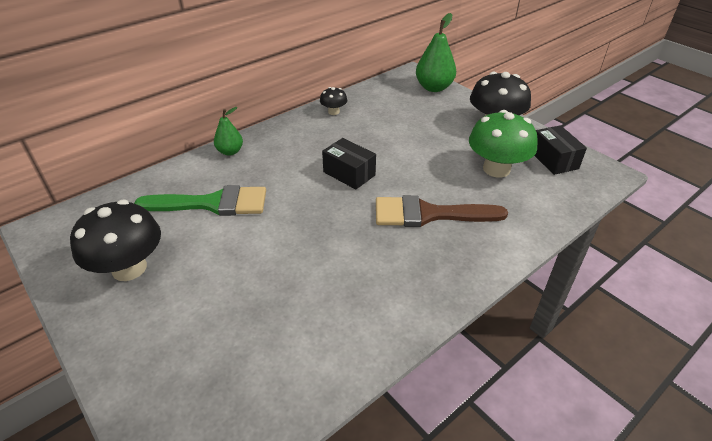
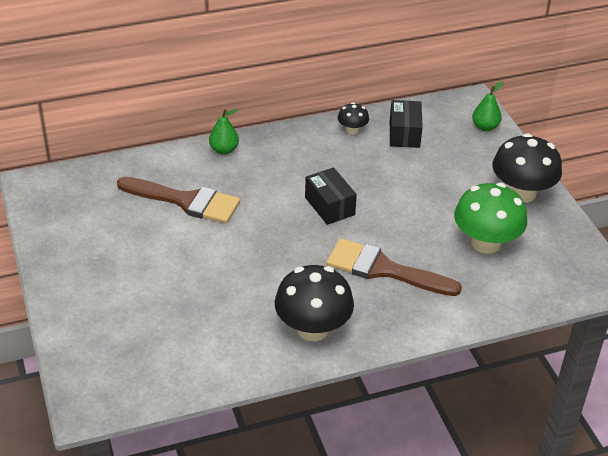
camera: 20 degrees right, 0 degrees up
(129, 268) = (95, 241): black mushroom -> black mushroom (313, 329)
(212, 203) = (186, 201): green brush -> brown brush
(434, 88) = (485, 127): green pear -> green pear, size x0.60
(553, 160) = (557, 250): black box -> black box (404, 134)

